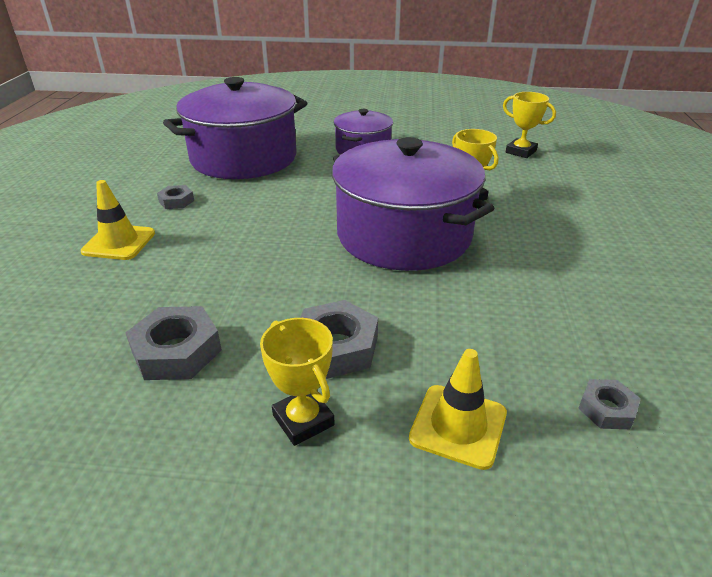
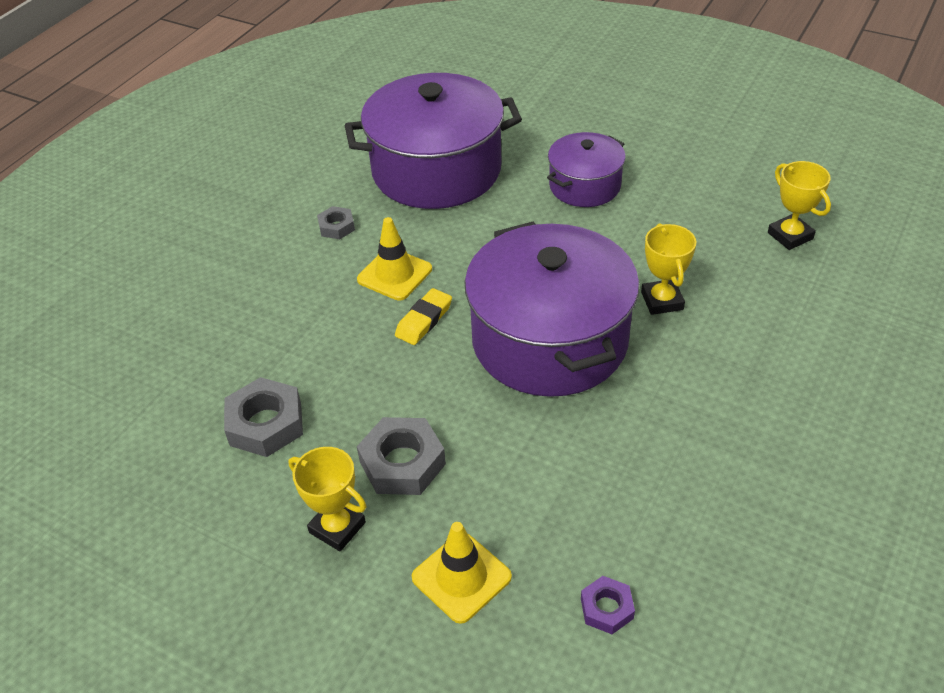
camera: 25 degrees right, 10 degrees up
(119, 242) = (261, 274): yellow traffic cone -> yellow traffic cone (394, 274)
(290, 243) = (424, 320): none -> yellow eraser
(303, 420) = (337, 527): yellow trophy -> yellow trophy turned 45 degrees counterclockwise
(606, 409) = (607, 608): grey nut -> purple nut

